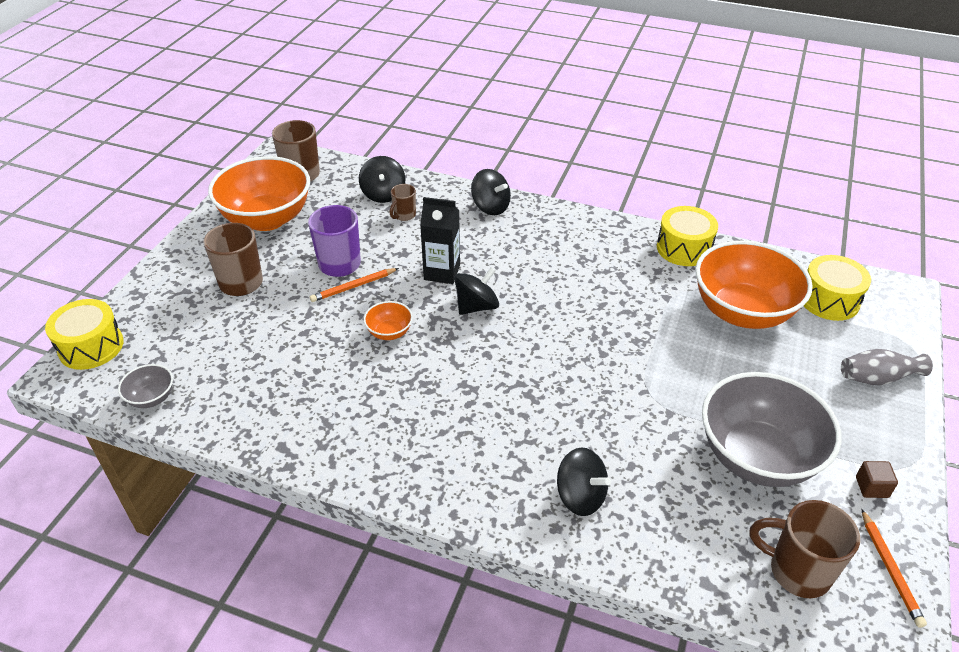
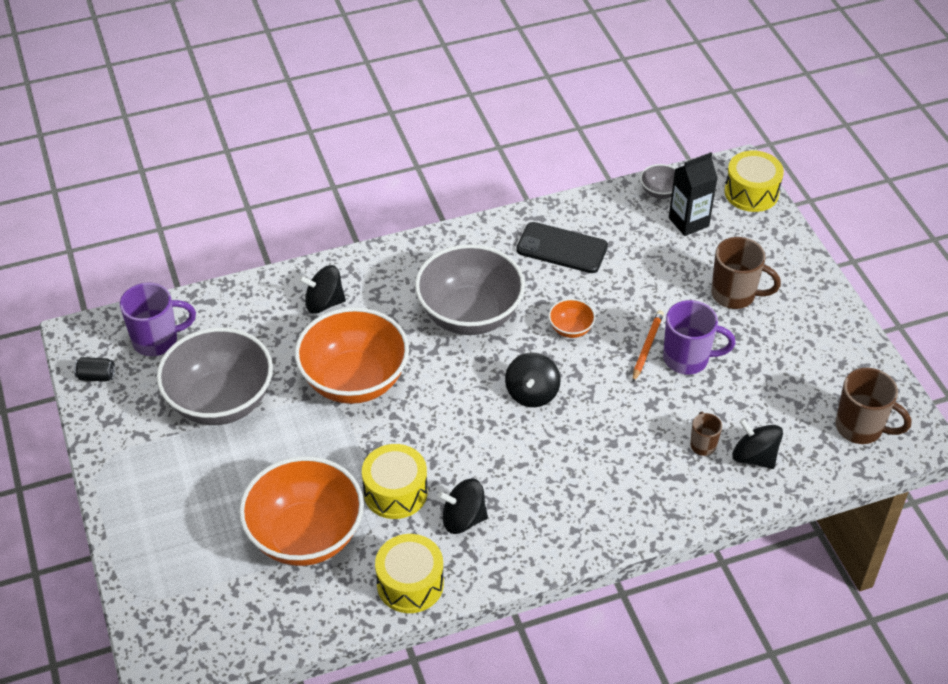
camera: 140 degrees right, 5 degrees up
(267, 219) = (808, 360): orange bowl -> orange bowl (354, 381)
(305, 403) = (562, 248): none -> black phone
(442, 272) = (596, 407): black carton -> black carton (688, 222)
(455, 395) = (470, 315): none -> grey bowl
(490, 207) = (640, 511): black spinning top -> black spinning top (463, 519)
(797, 571) = (157, 340): brown mug -> purple mug
(829, 300) = (232, 605): yellow drum -> yellow drum (395, 492)
(871, 487) = (127, 428): brown cube -> none
(877, 378) = (154, 535): grey vase -> none
(890, 569) = (96, 376): orange pencil -> black can

